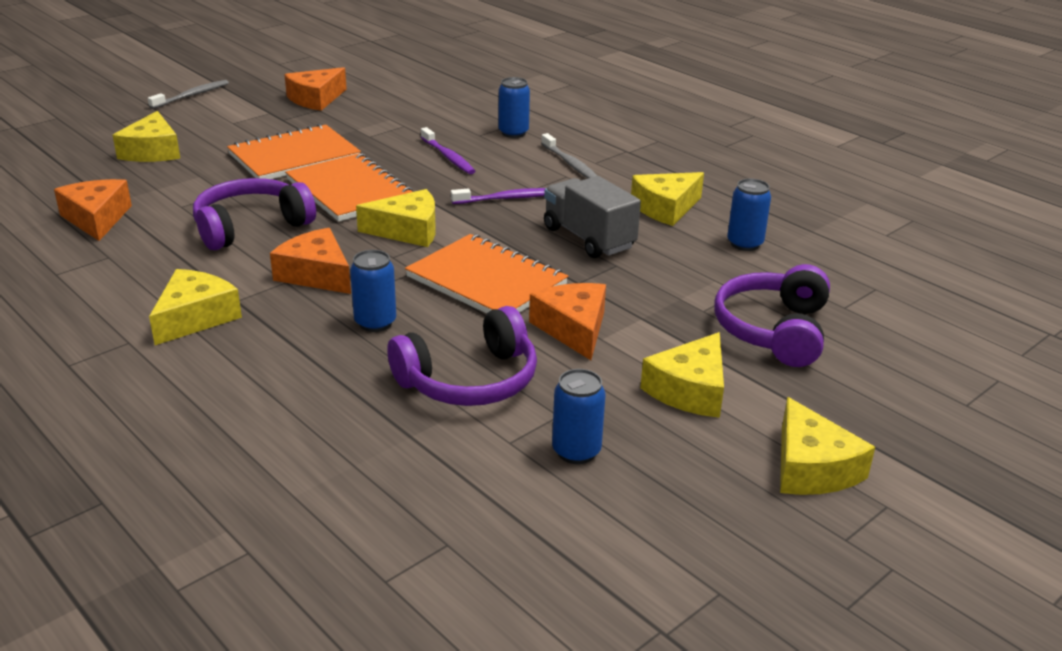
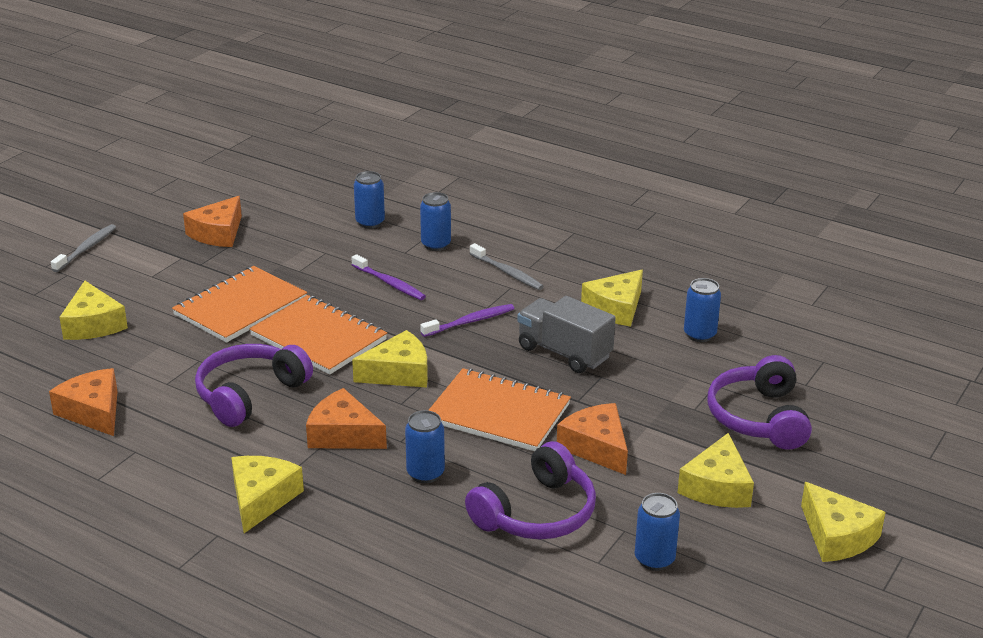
camera: 15 degrees left, 0 degrees up
(461, 108) = (370, 222): none -> blue can

